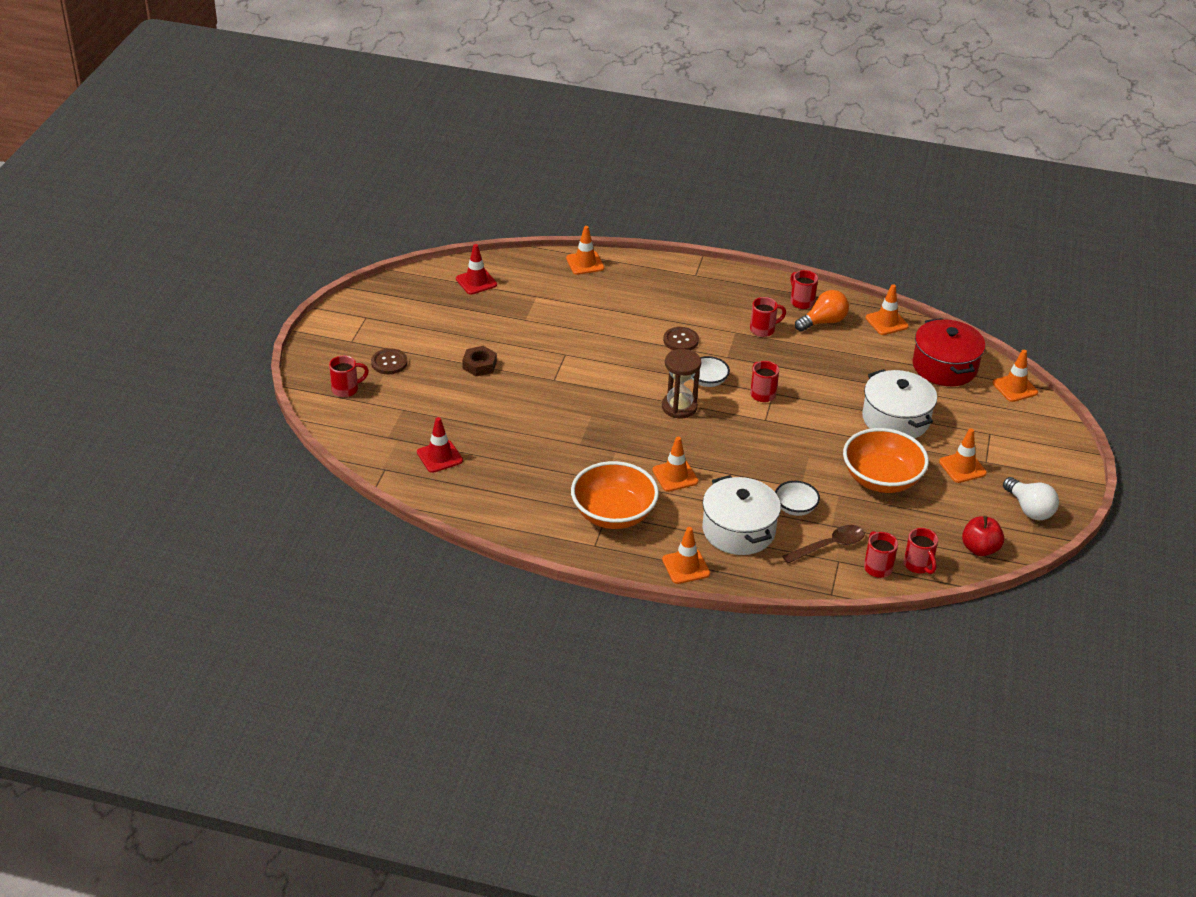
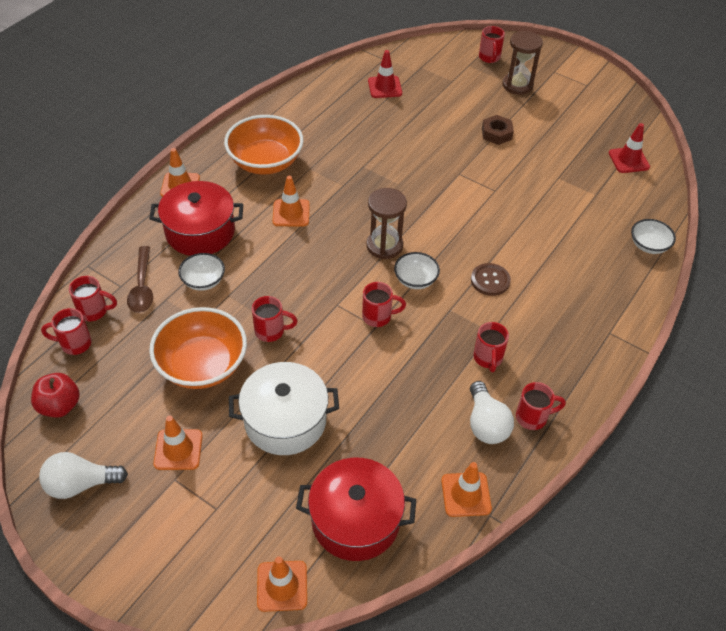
camera: 110 degrees right, 10 degrees up
(389, 362) = (517, 85): brown button -> brown hourglass
(585, 263) = (648, 245): orange traffic cone -> white bowl
(738, 530) = (200, 232): white pot -> red pot
(820, 450) = (271, 331): none -> red mug
(823, 322) = (486, 424): orange light bulb -> white light bulb

